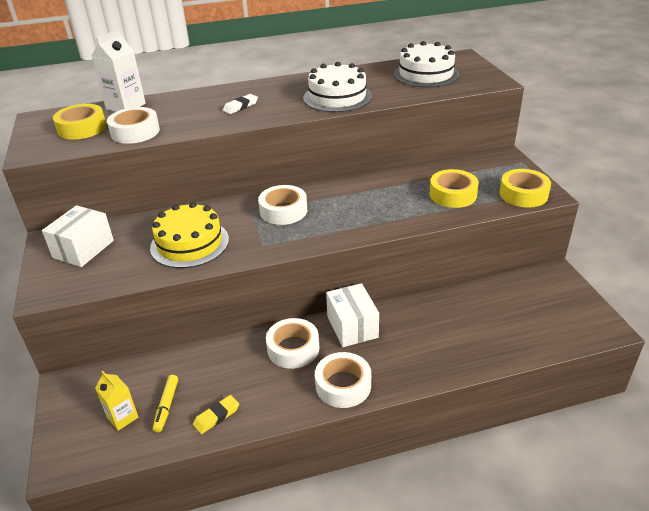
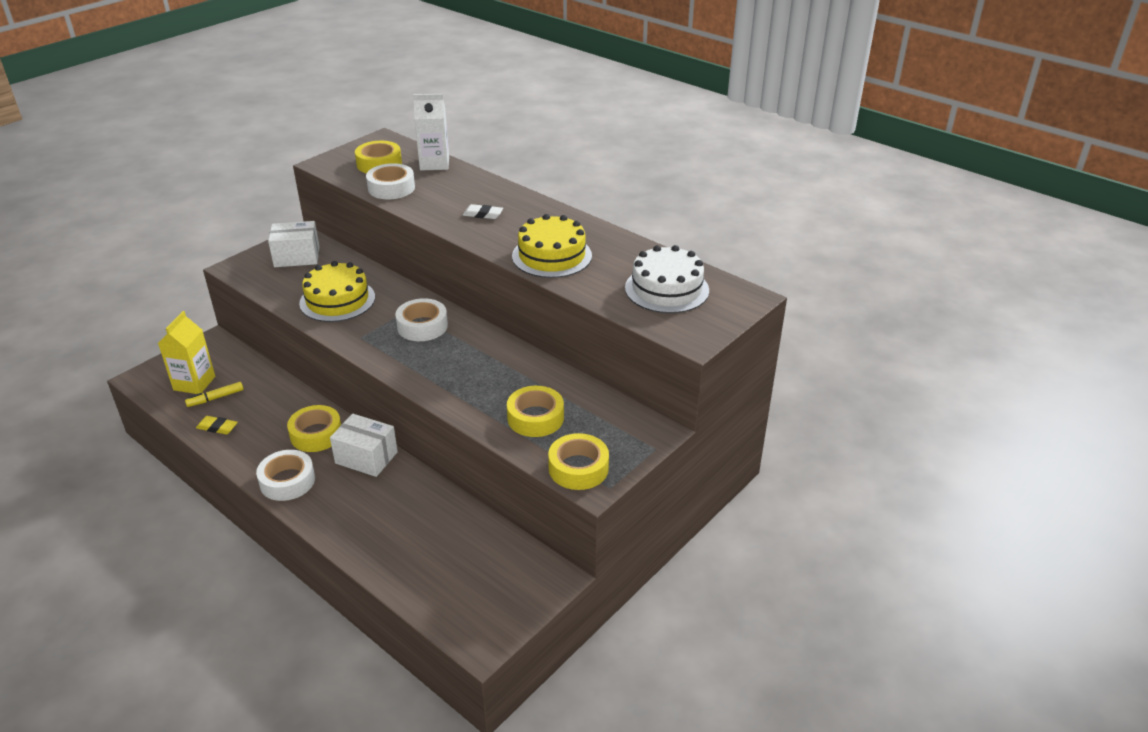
camera: 55 degrees right, 0 degrees up
(122, 417) = (194, 383): yellow carton -> yellow carton, size x1.56
(293, 348) = (316, 434): white tape -> yellow tape
(337, 97) = (552, 256): white cake -> yellow cake
(352, 327) = (366, 457): white box -> white box turned 75 degrees clockwise

